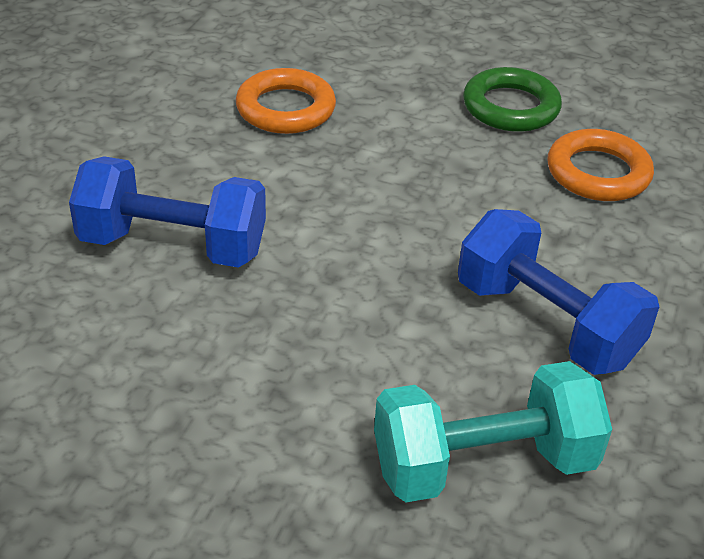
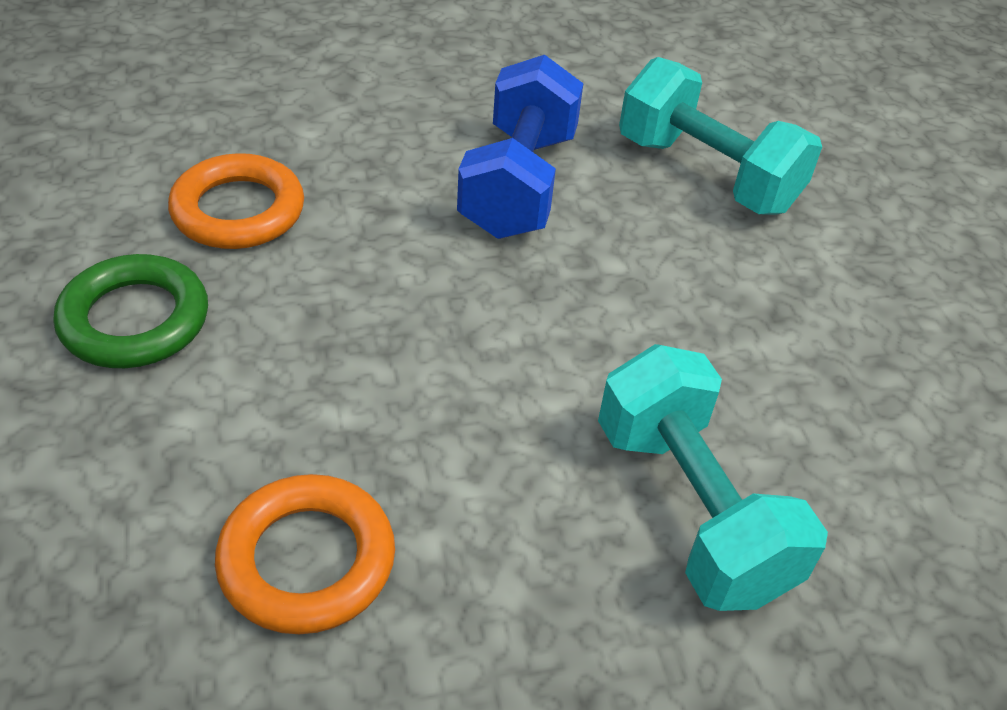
camera: 125 degrees left, 5 degrees up
(173, 246) = (691, 509): blue dumbbell -> turquoise dumbbell

